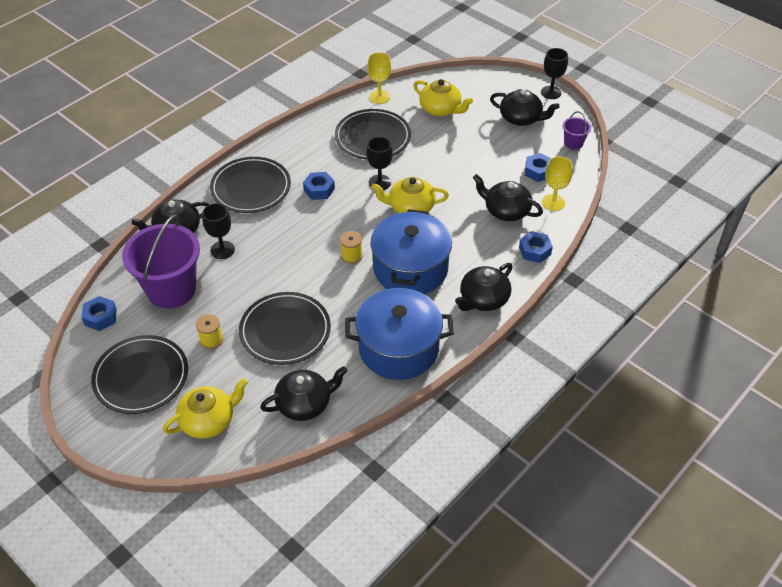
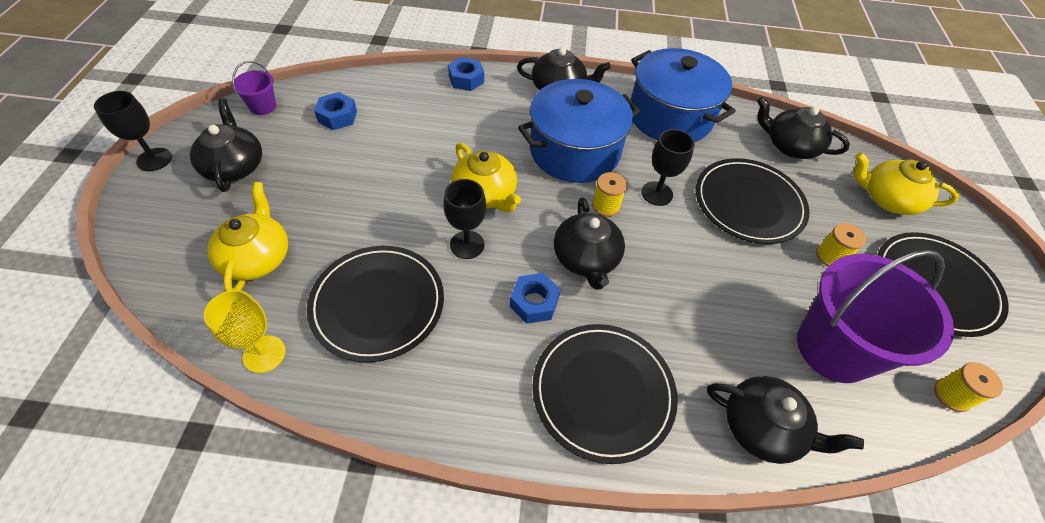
camera: 130 degrees left, 5 degrees up
(100, 317) = (951, 395): blue nut -> yellow spool
(222, 250) = (728, 340): black goblet -> black goblet (657, 193)
(506, 210) = (424, 117): black teapot -> black teapot (586, 258)
(553, 202) = (383, 90): yellow goblet -> none

